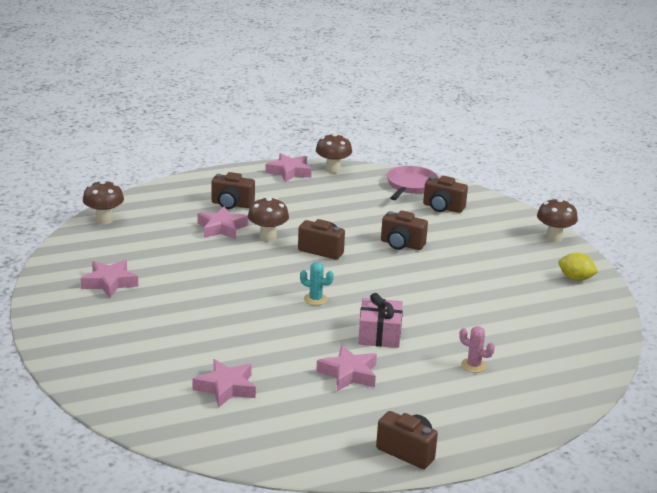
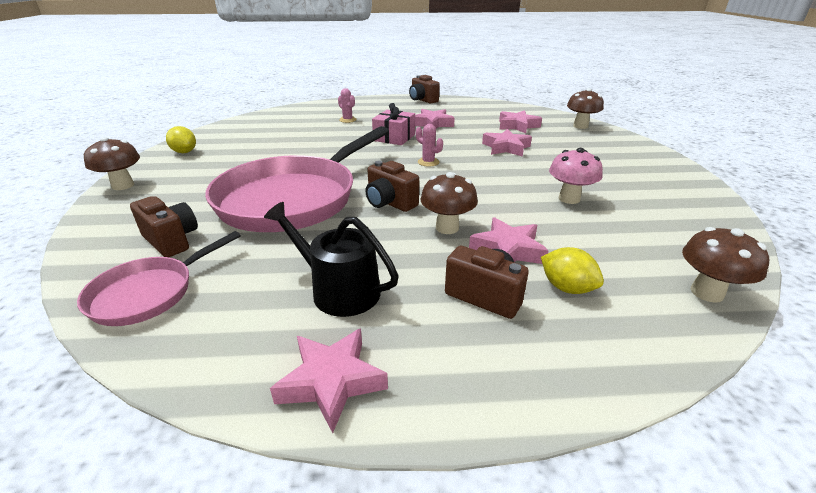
camera: 160 degrees left, 5 degrees up
(110, 283) = (638, 197): pink star -> pink star (506, 148)
(173, 273) = (569, 199): none -> pink mushroom
(185, 213) = (566, 288): none -> yellow lemon
(313, 198) = (339, 290): none -> black watering can
(315, 299) = (428, 162): turquoise cactus -> pink cactus
(332, 169) = (231, 372): brown mushroom -> brown mushroom (580, 126)
(401, 244) = (294, 198): brown camera -> pink pan

